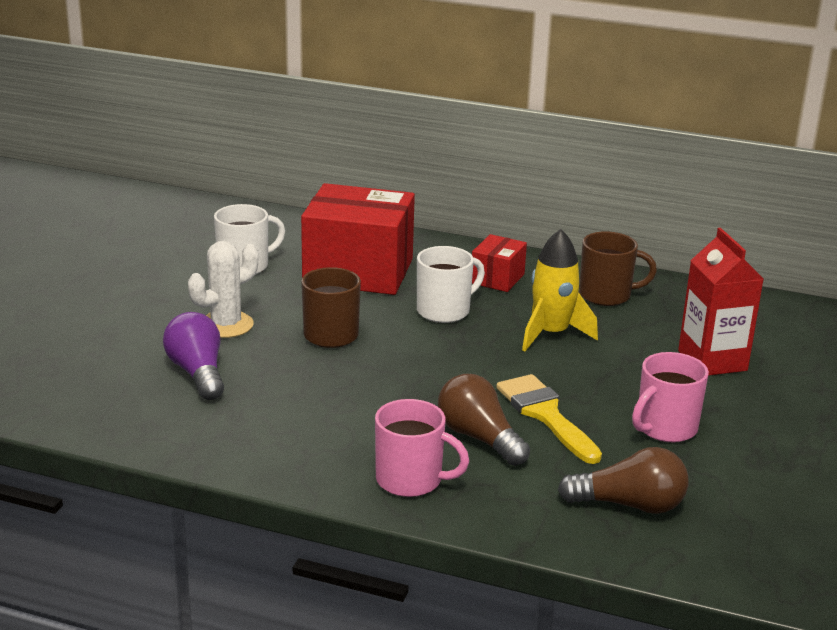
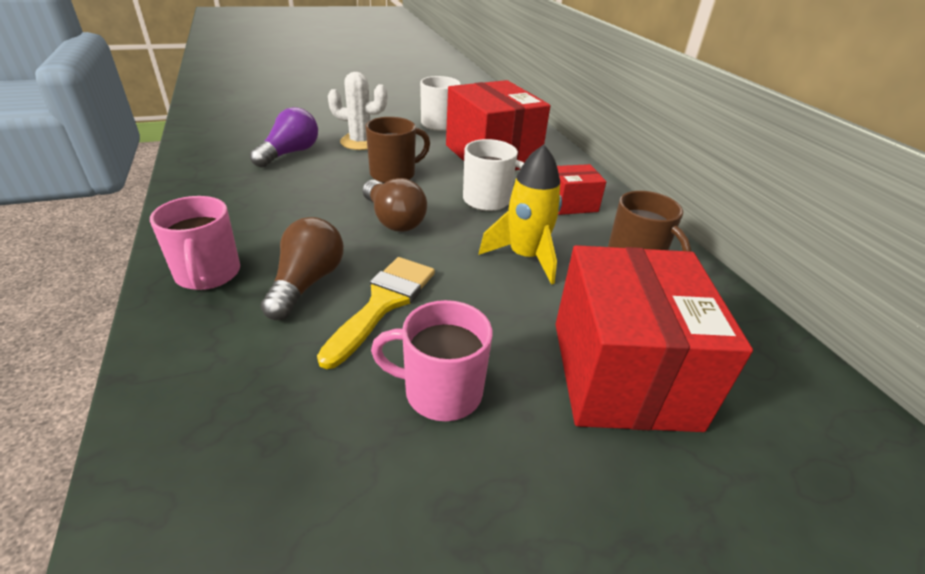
camera: 50 degrees right, 10 degrees up
(629, 505) = (253, 426): brown light bulb -> brown light bulb (393, 220)
(712, 361) = (622, 373): red carton -> red box

